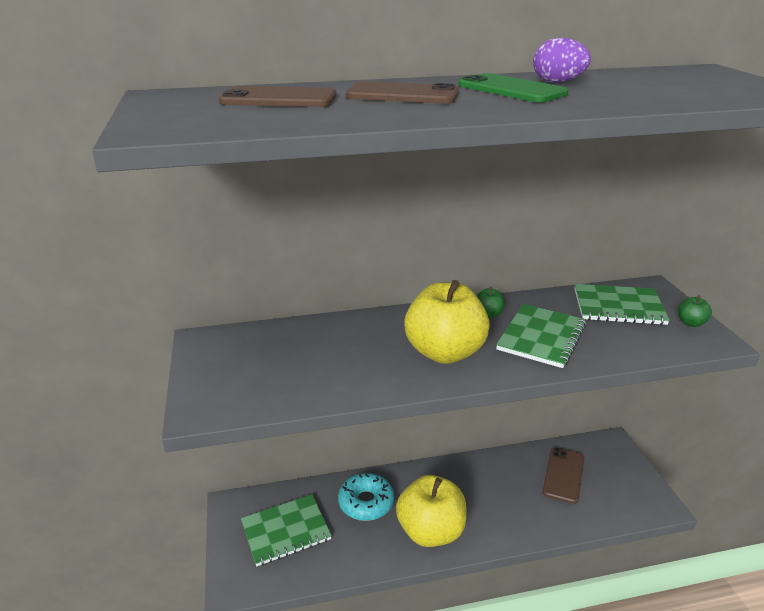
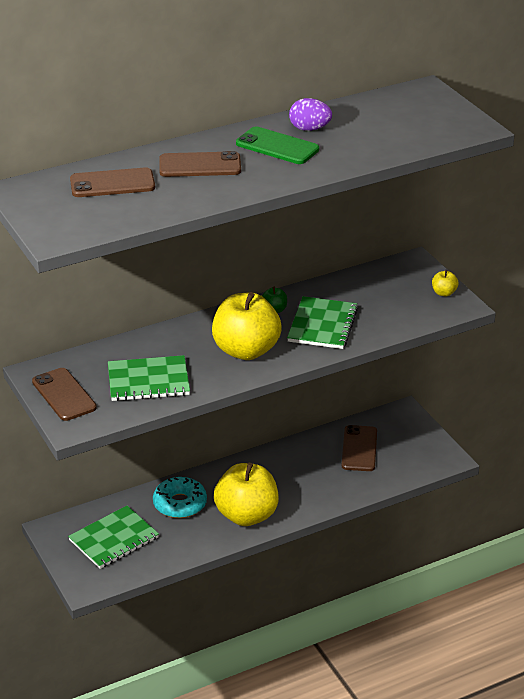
camera: 15 degrees left, 5 degrees up
(215, 370) = (64, 395): none -> brown phone
(618, 307) = (384, 286): green notebook -> green notebook (148, 381)
(690, 323) = (444, 293): green apple -> yellow apple

